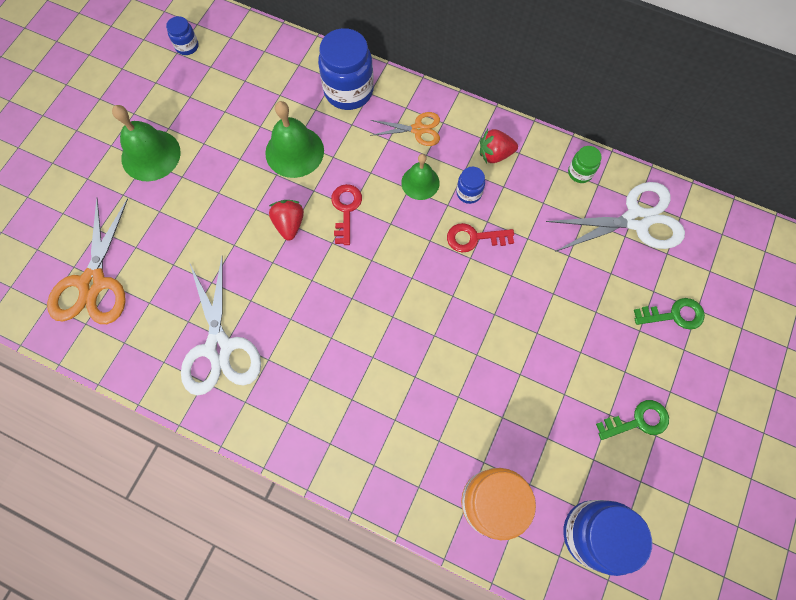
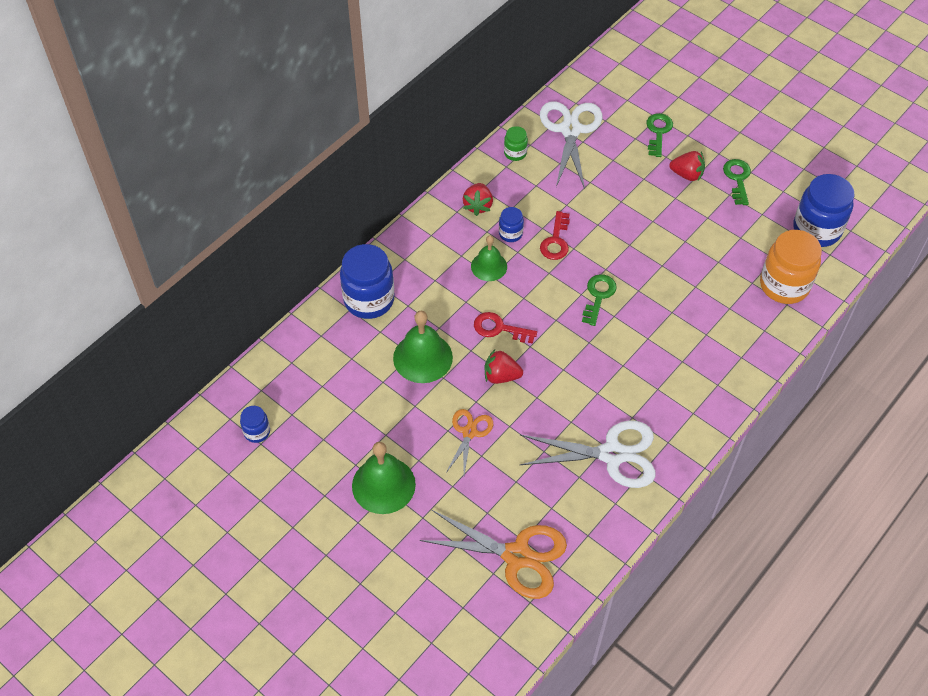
camera: 75 degrees left, 15 degrees down
(413, 295) = (598, 296): none -> green key
(418, 129) = (432, 255): orange scissors -> orange scissors (469, 432)
(621, 359) = (687, 174): none -> red strawberry

